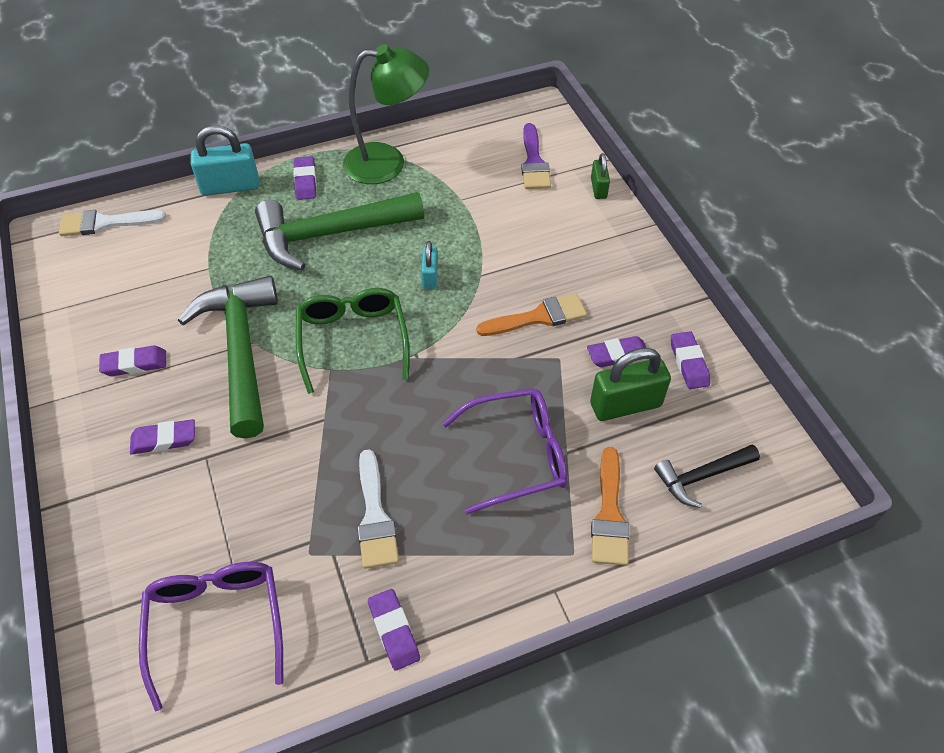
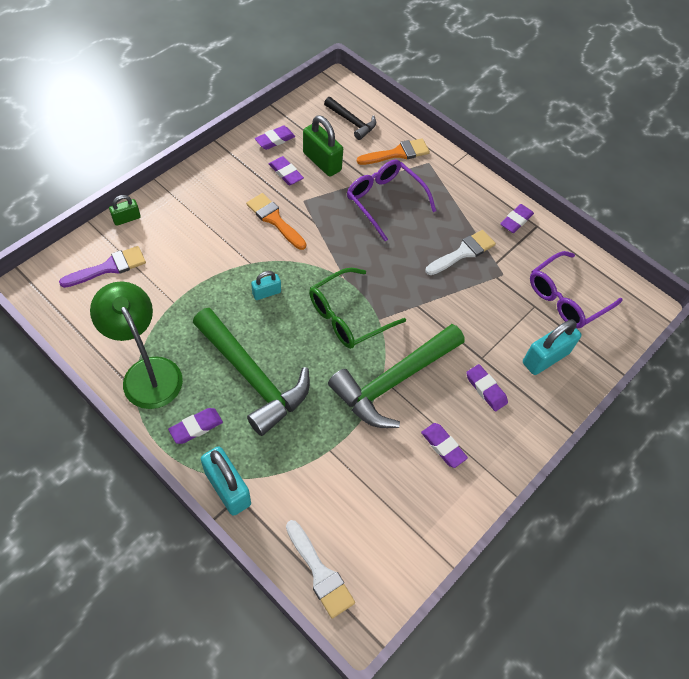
camera: 120 degrees left, 5 degrees up
(152, 535) = (545, 358): none -> turquoise padlock

